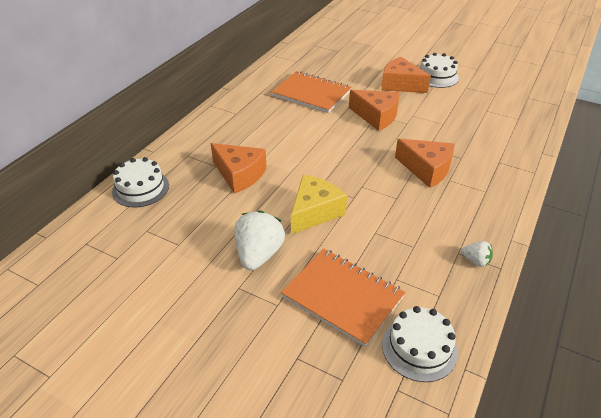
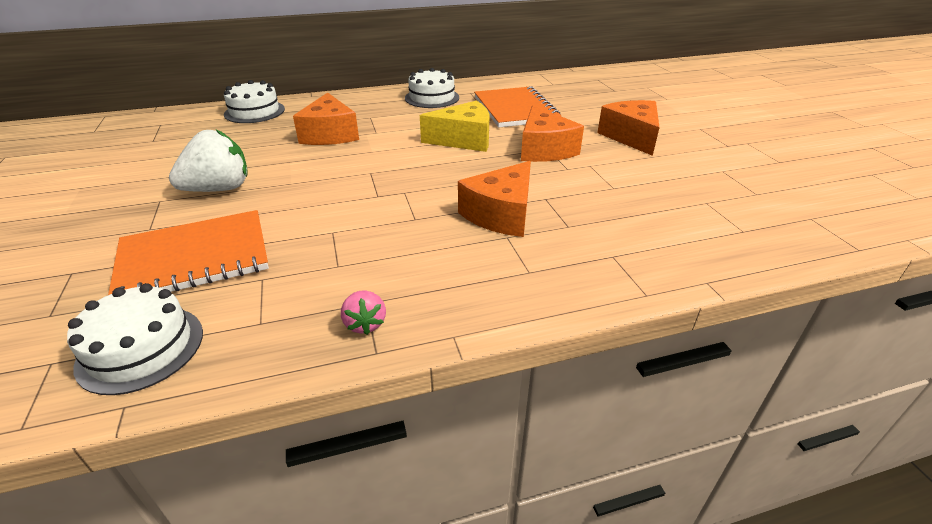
camera: 45 degrees right, 5 degrees down
(314, 212) = (322, 187): yellow cheese -> yellow cheese (464, 140)
(342, 297) = (194, 258): orange notebook -> orange notebook turned 75 degrees clockwise
(427, 169) = (501, 214): orange cheese -> orange cheese turned 45 degrees clockwise
(437, 76) = (698, 147): white cake -> white cake (432, 98)
(476, 261) = (365, 324): white strawberry -> pink strawberry

